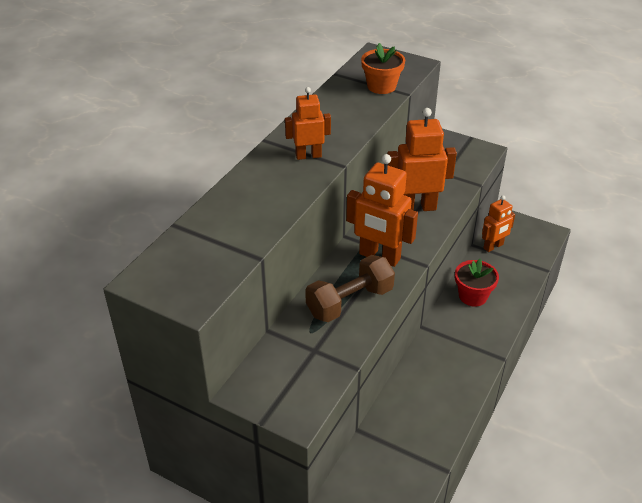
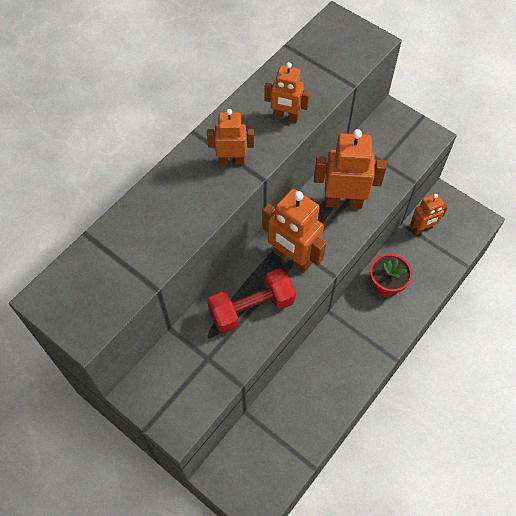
camera: 10 degrees right, 20 degrees up
(350, 302) = (251, 308): brown dumbbell -> red dumbbell
(351, 121) = (285, 117): none -> orange robot
(381, 86) = (329, 71): orange flower pot -> none

